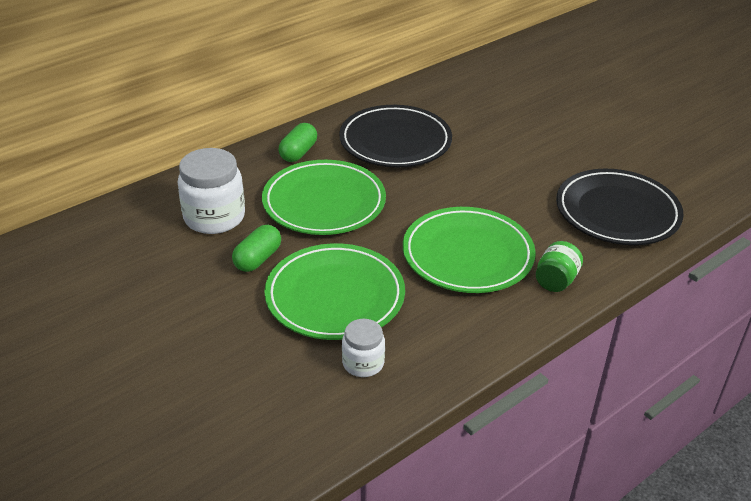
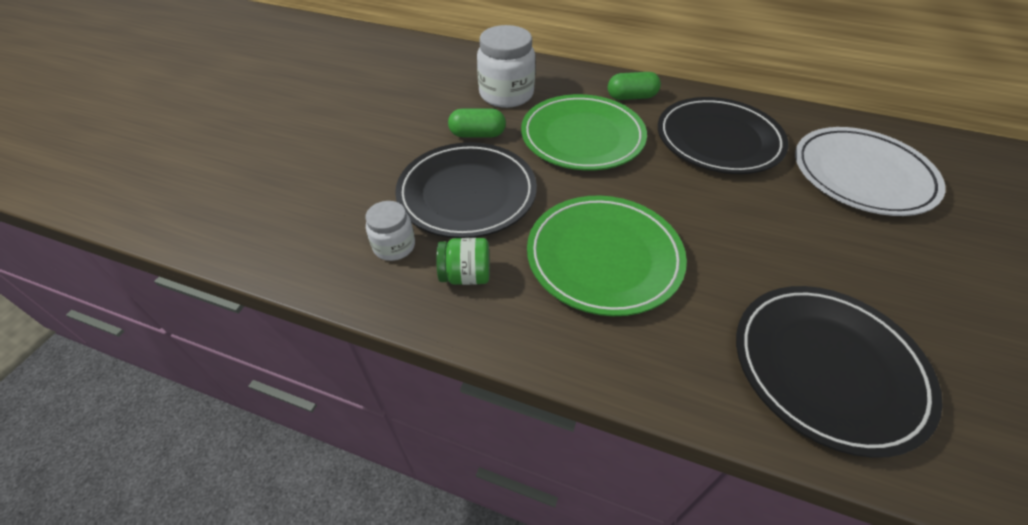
camera: 60 degrees right, 10 degrees up
(335, 296) = (467, 194): green plate -> black plate
(485, 107) = (862, 175): none -> white plate
(556, 281) = (632, 350): green jar -> green jar (466, 275)

